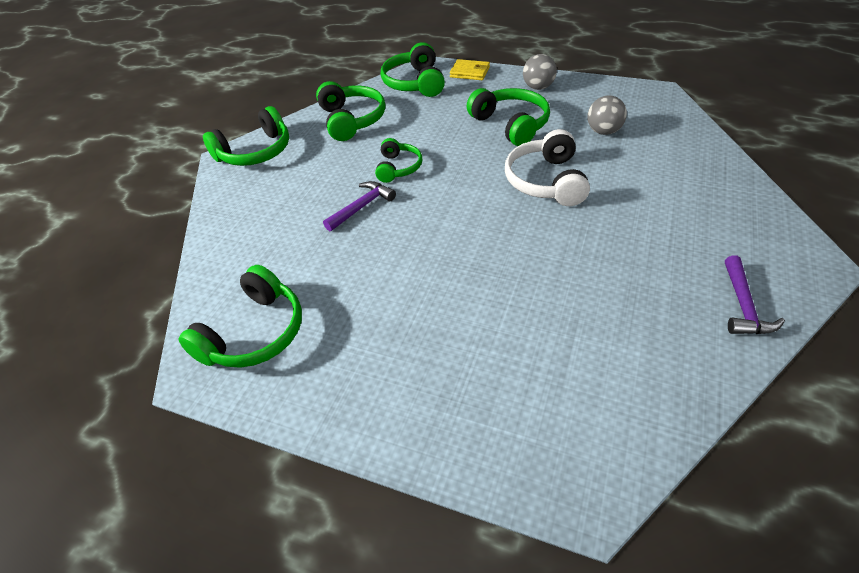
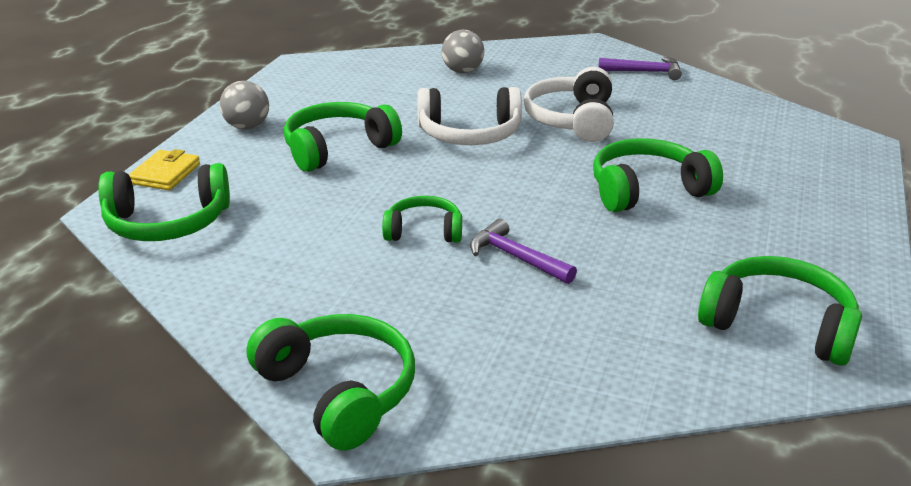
camera: 95 degrees left, 15 degrees down
(352, 120) = (266, 282): green headphones -> green headphones (647, 190)
(589, 240) = (572, 120): none -> white headphones
(603, 131) = (375, 98): grey ball -> grey ball (462, 71)

